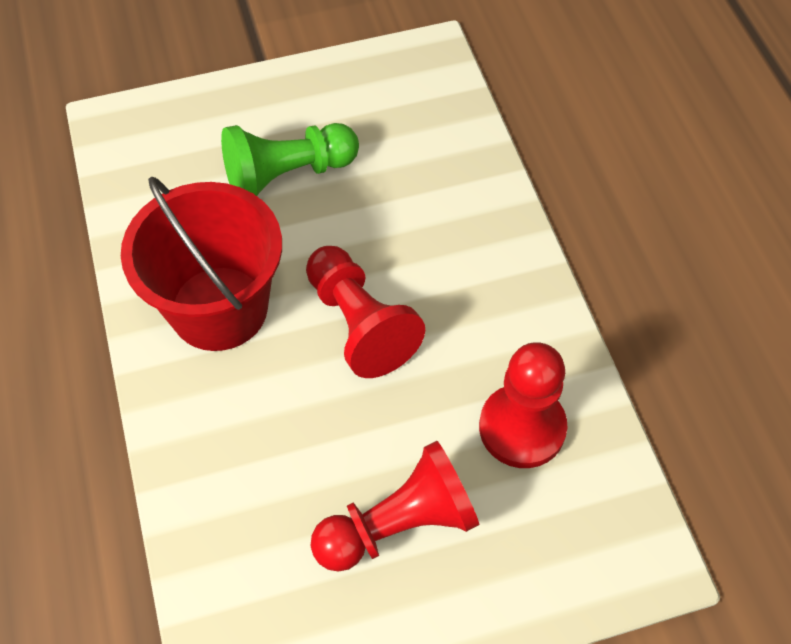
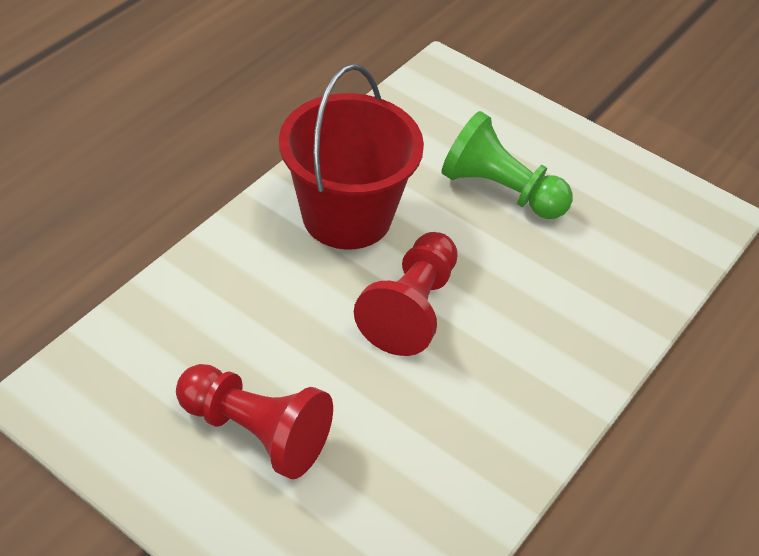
camera: 50 degrees right, 10 degrees down
(522, 428) = (413, 474): red pawn -> none

